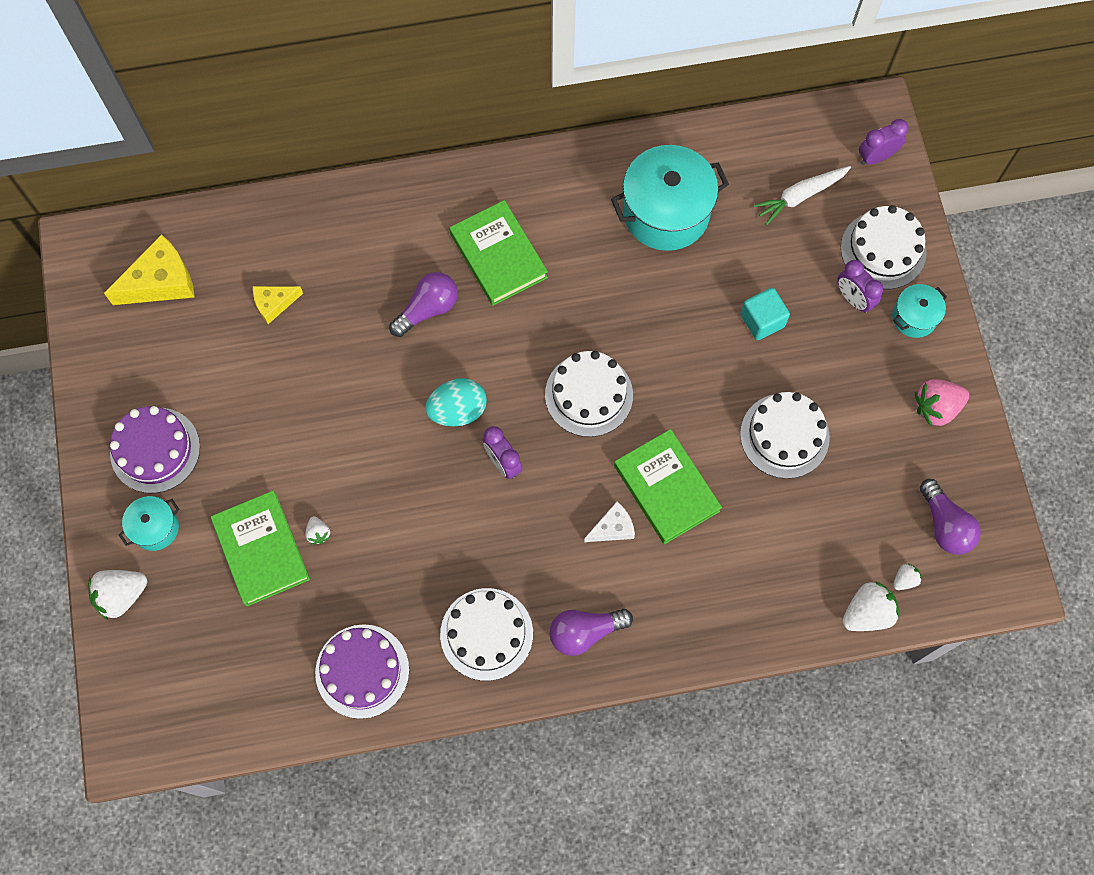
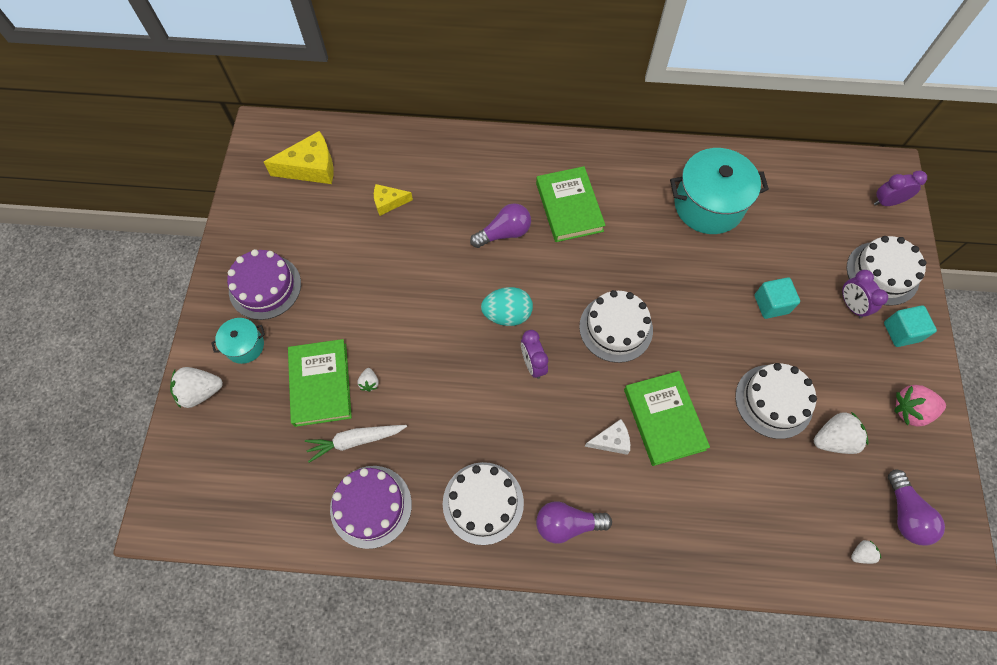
camera: 15 degrees right, 5 degrees down
(800, 196) = (819, 217): white carrot -> white carrot (355, 440)
(867, 613) = (822, 575): white strawberry -> white strawberry (833, 439)
(914, 317) = (901, 332): turquoise pot -> turquoise cube

